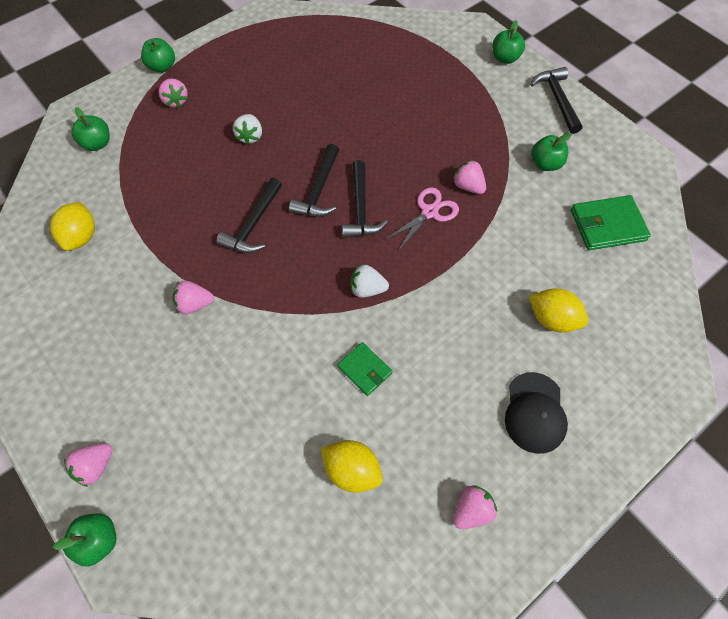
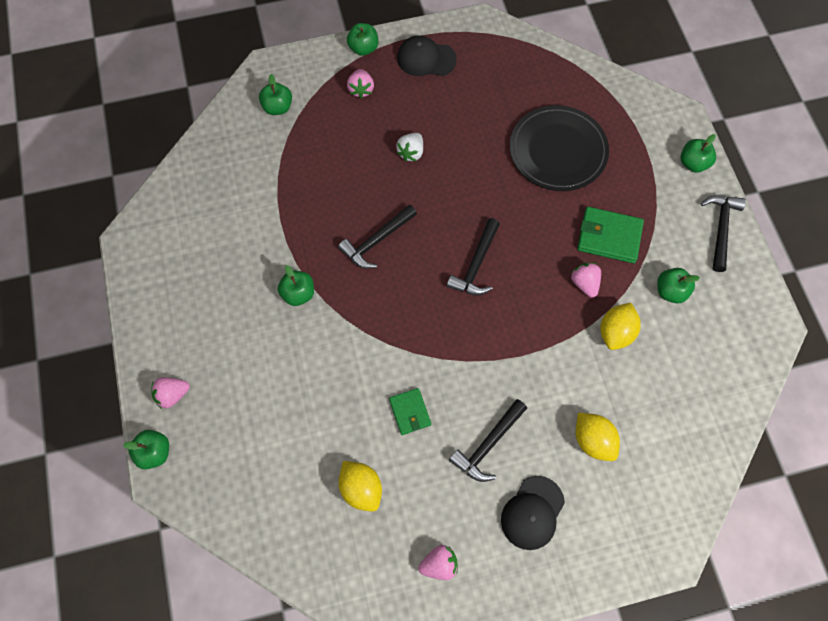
camera: 25 degrees right, 5 degrees up
(81, 237) = (232, 193): yellow lemon -> yellow lemon (616, 332)
(194, 304) = (298, 294): pink strawberry -> green apple
(226, 56) = (426, 58): none -> black cap
(319, 190) = (447, 231): black hammer -> black hammer (488, 445)
(367, 289) = (446, 342): white strawberry -> none
(385, 88) = (558, 151): none -> black plate
(429, 212) = (536, 294): pink scissors -> none
(607, 225) = (695, 377): green wallet -> green wallet (609, 237)

